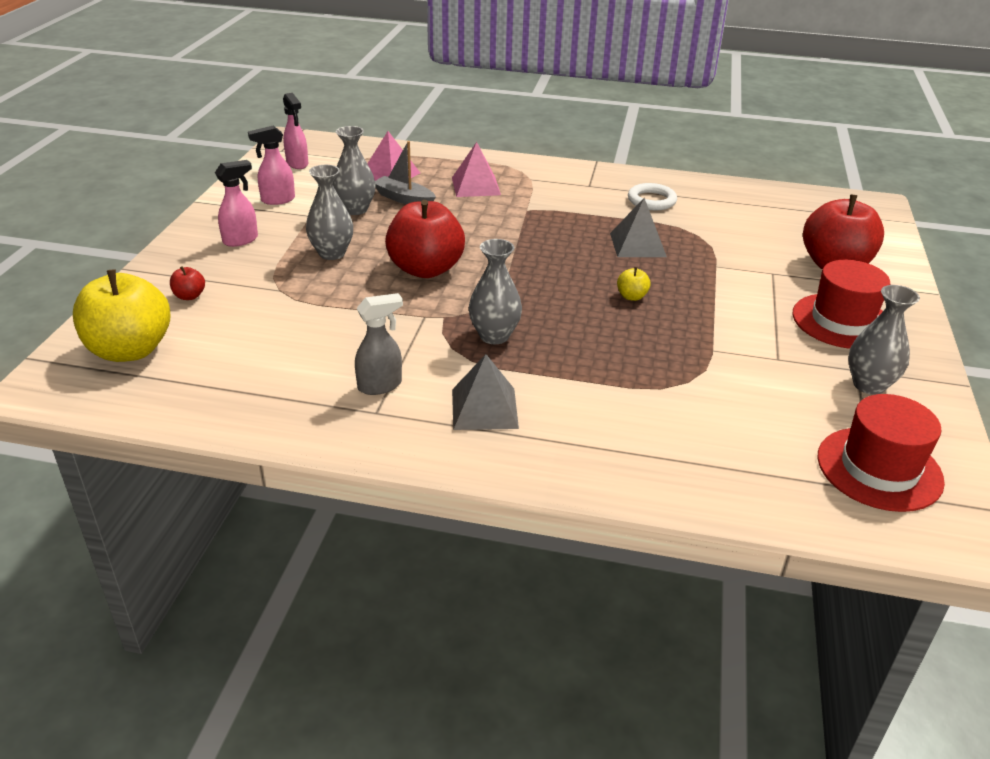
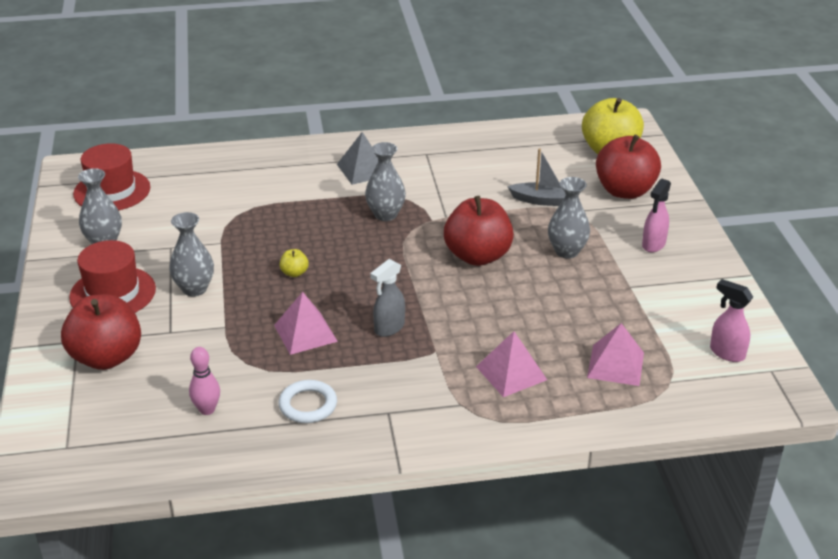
camera: 160 degrees right, 0 degrees up
(189, 296) = (625, 191): red apple -> red apple, size x2.43
(277, 200) = (681, 296): pink spray bottle -> none
(355, 209) = (598, 304): grey vase -> grey vase (194, 289)
(380, 385) = (436, 167): grey spray bottle -> grey spray bottle (389, 328)
(404, 199) = (567, 331): grey boat -> grey boat (543, 200)
(638, 245) = (305, 333): grey pyramid -> pink pyramid
(737, 214) = (207, 409): none -> pink bowling pin

